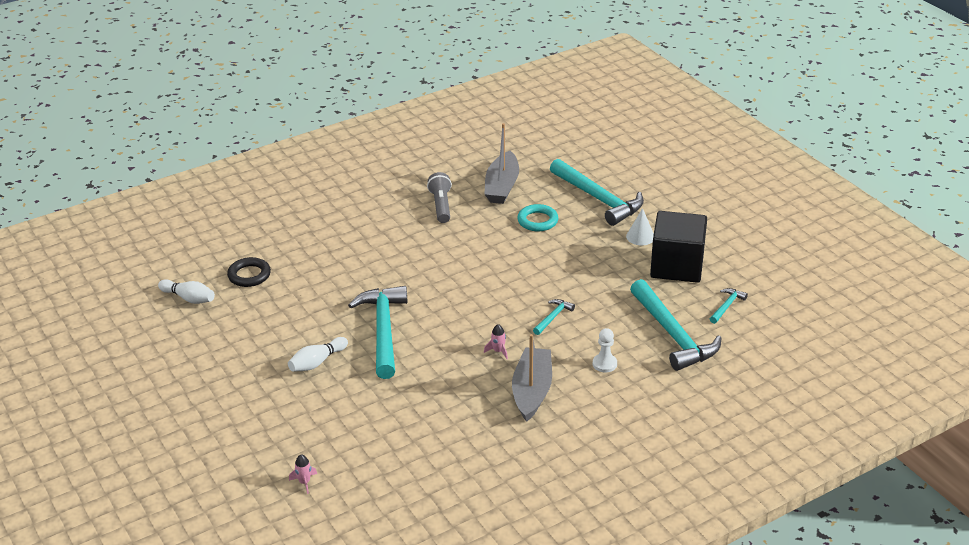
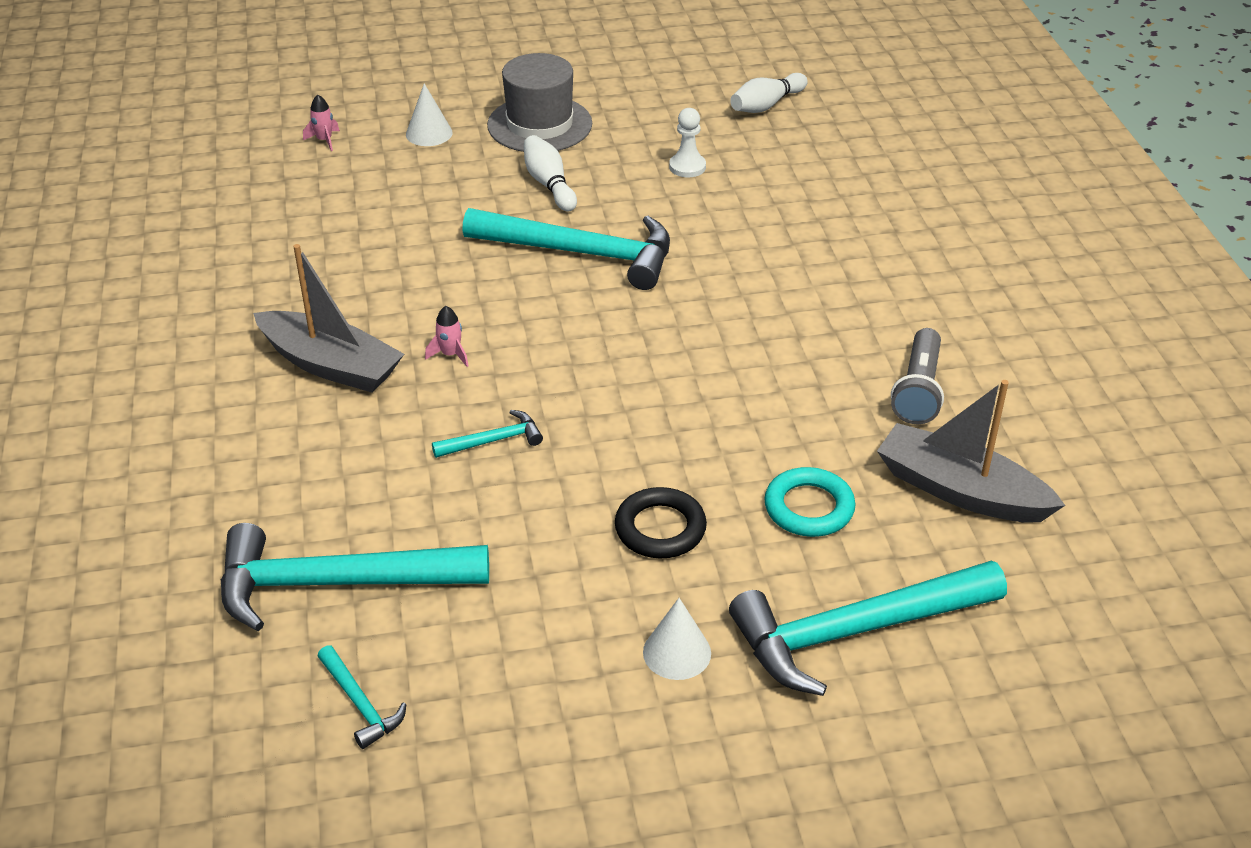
camera: 110 degrees right, 5 degrees up
(246, 386) = (539, 124): none -> grey hat
(249, 275) = (797, 158): black ring -> black ring (660, 528)
(276, 434) = (429, 133): none -> white cone
(441, 206) = (918, 390): grey flashlight -> grey flashlight turned 90 degrees clockwise
(553, 317) = (493, 441): turquoise hammer -> turquoise hammer turned 75 degrees counterclockwise
(604, 364) = (328, 465): white pawn -> white pawn (687, 167)
(677, 266) = (540, 674): black cube -> none

